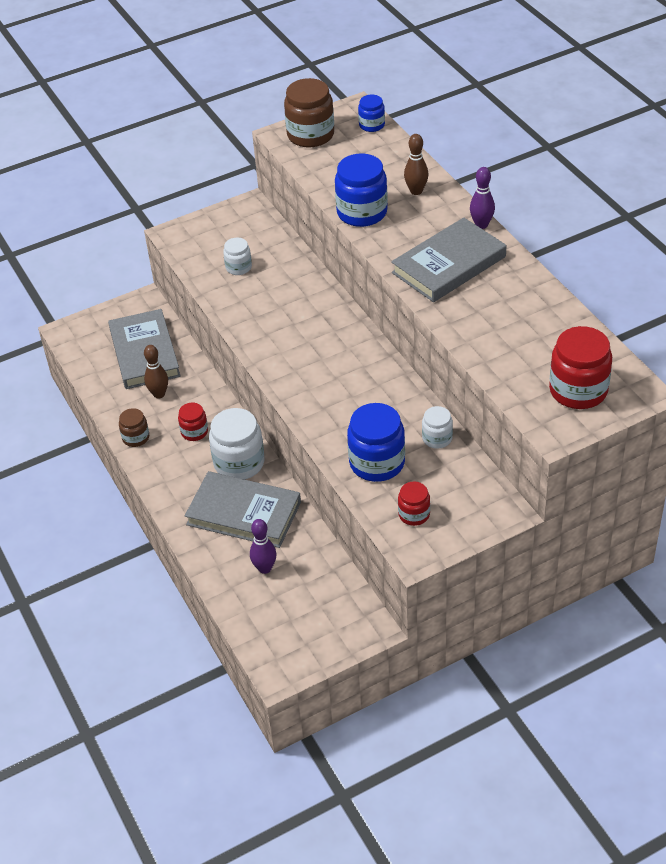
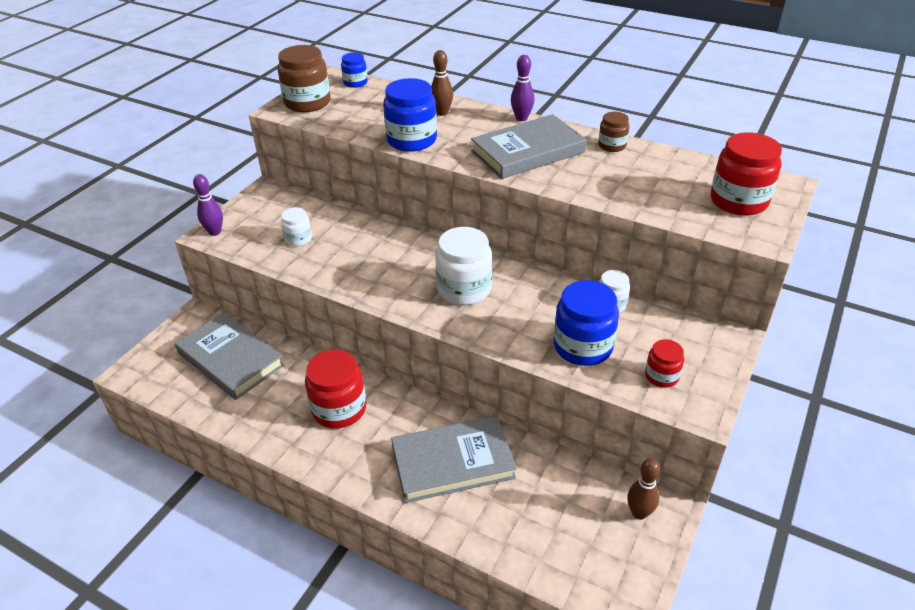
camera: 35 degrees left, 5 degrees down
(136, 438) = (282, 441): brown jar -> brown jar (612, 145)
(159, 394) = (275, 390): brown bowling pin -> brown bowling pin (639, 513)
(194, 432) = (339, 409): red jar -> red jar, size x1.82
(239, 463) = (407, 417): white jar -> white jar (464, 289)
(265, 568) = (519, 506): purple bowling pin -> purple bowling pin (215, 232)
(449, 265) = (528, 152): grey book -> grey book turned 45 degrees clockwise

